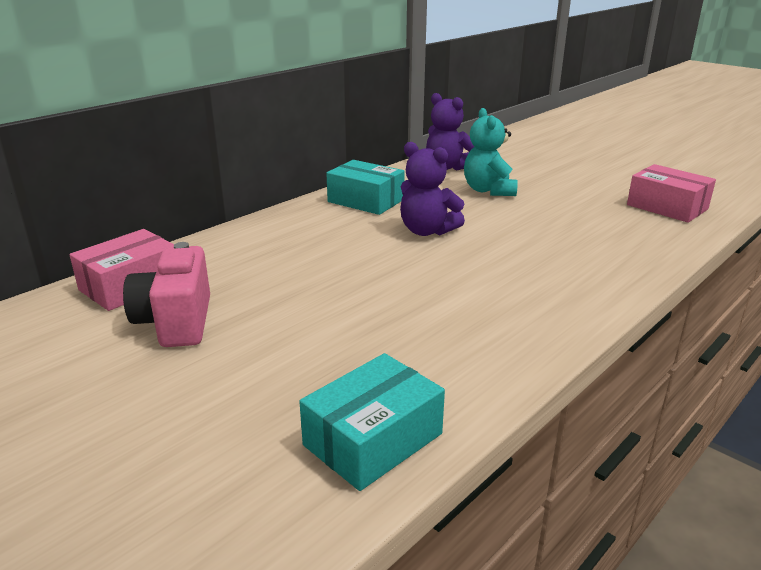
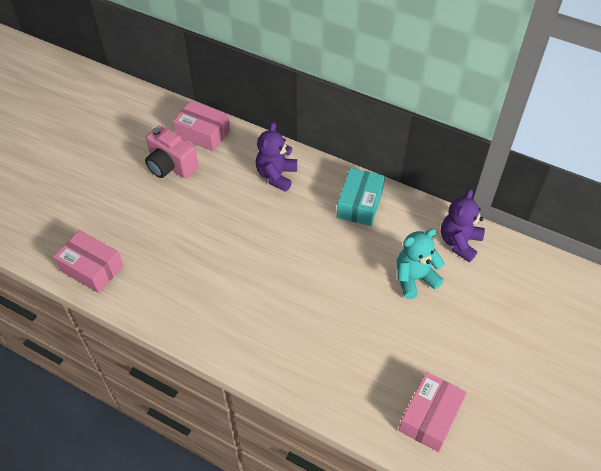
camera: 75 degrees right, 25 degrees up
(176, 322) = (171, 166): pink camera -> pink camera turned 120 degrees counterclockwise
(373, 439) = (92, 268): turquoise box -> pink box
(427, 231) = (318, 250): purple teddy bear -> purple teddy bear (276, 176)

